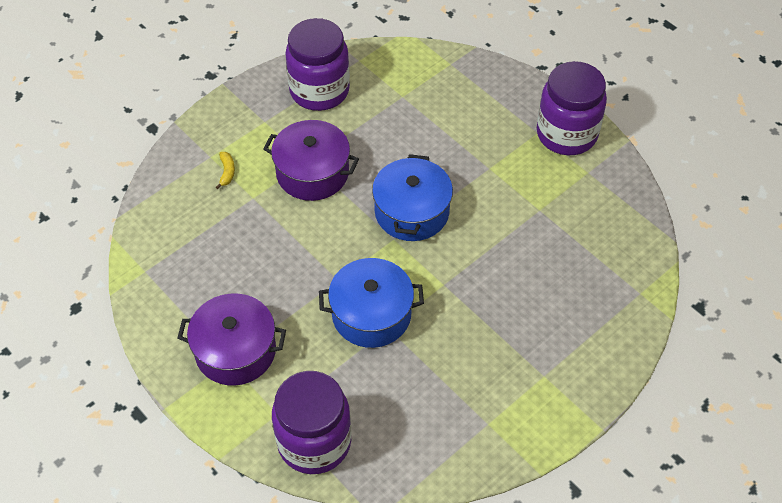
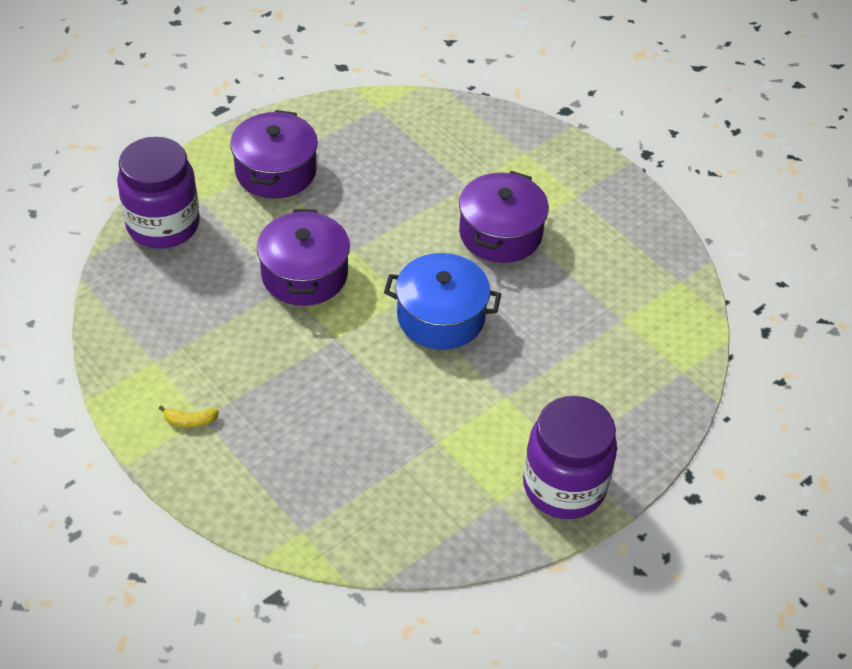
camera: 90 degrees right, 5 degrees down
(227, 172) = (502, 165): yellow banana -> yellow banana (190, 421)
(319, 91) = (626, 243): purple jar -> none
(371, 314) = (304, 274): blue pot -> purple pot

